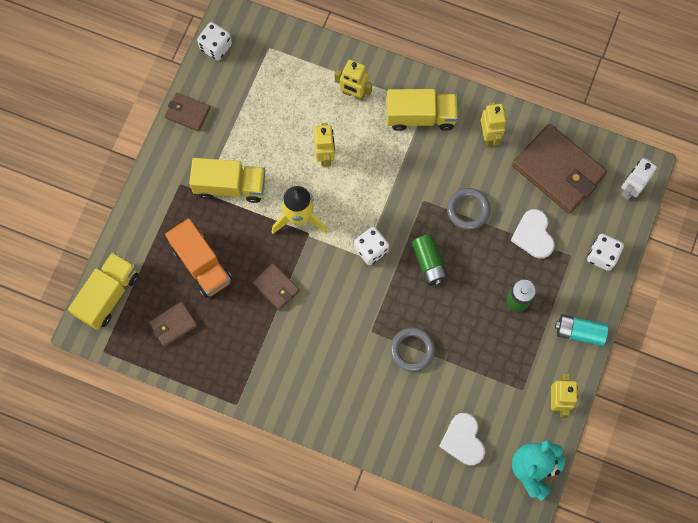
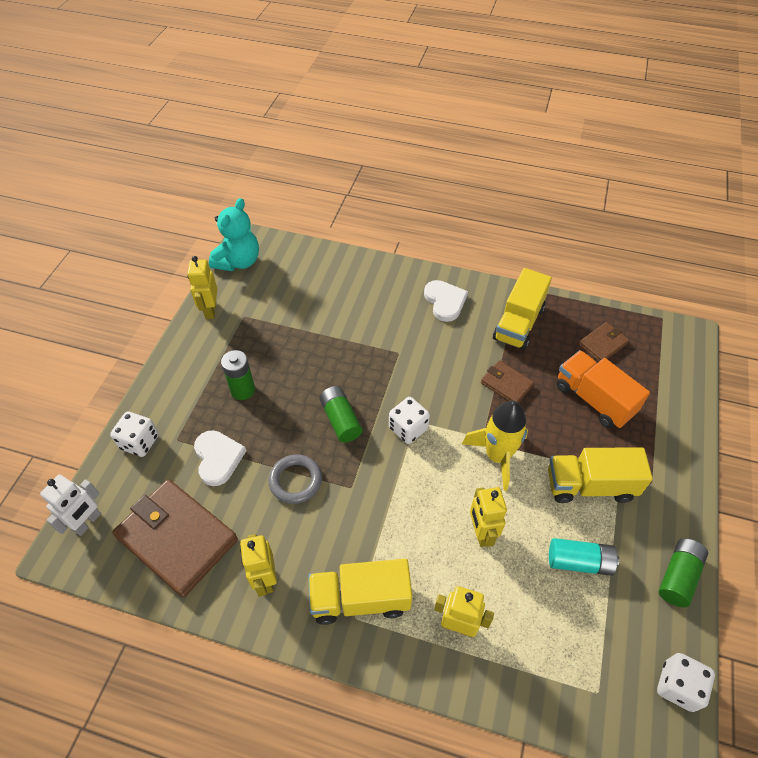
camera: 175 degrees right, 20 degrees down
(108, 295) = (680, 364): yellow truck -> yellow truck (518, 323)
(188, 113) = (678, 576): brown wallet -> green battery
(412, 350) = (355, 340): grey ring -> none
(463, 440) = (303, 276): white heart -> white heart (445, 301)
(579, 332) = (179, 367): turquoise battery -> turquoise battery (579, 561)

